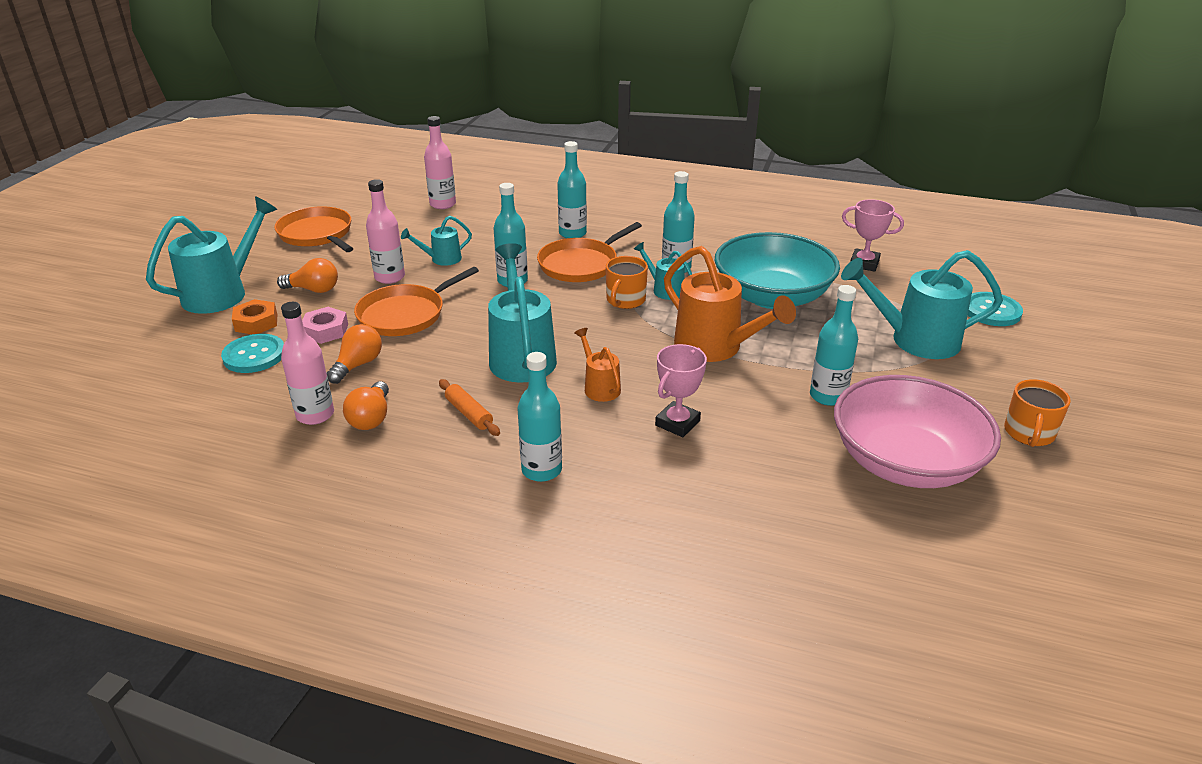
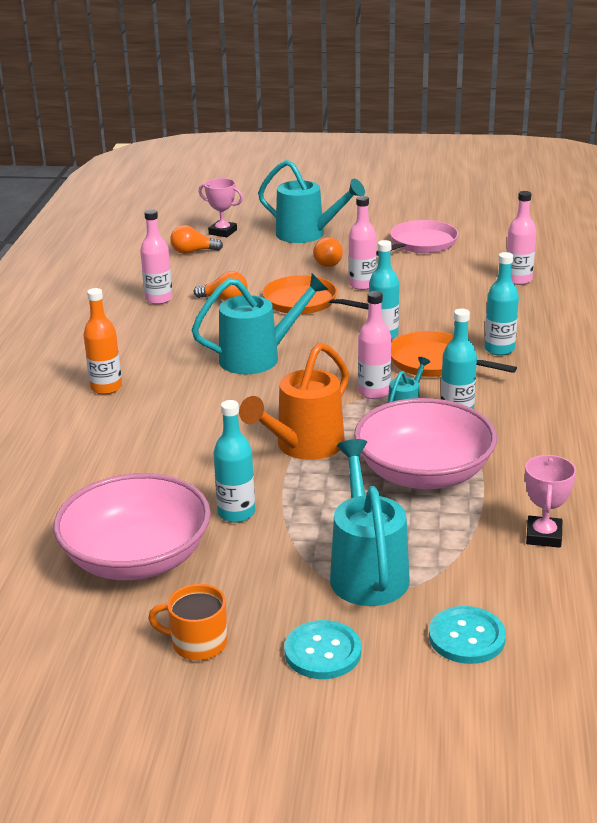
camera: 80 degrees right, 5 degrees down
(254, 355) = (226, 264): turquoise button -> turquoise button (322, 652)
(256, 323) = (270, 255): orange nut -> none
(317, 234) = (421, 243): orange pan -> pink pan
(325, 330) = (268, 279): pink nut -> none
(371, 418) = (158, 317): orange light bulb -> orange light bulb (193, 252)
(441, 259) = (406, 299): turquoise watering can -> none
(469, 413) = (171, 350): orange rolling pin -> none
(541, 470) = (106, 388): turquoise bottle -> orange bottle
(599, 387) = (221, 397): orange watering can -> none
(625, 300) = (374, 392): orange mug -> pink bottle
(677, 423) = (176, 437): pink trophy -> pink trophy (222, 232)
(772, 296) = (424, 473): turquoise bowl -> pink bowl

